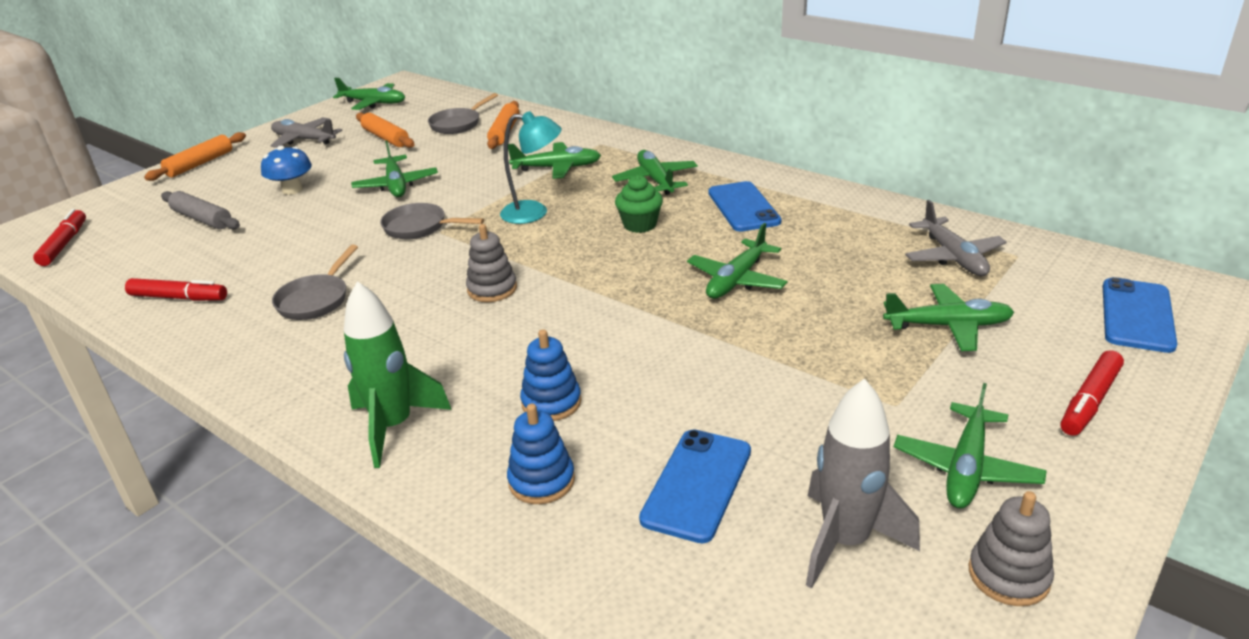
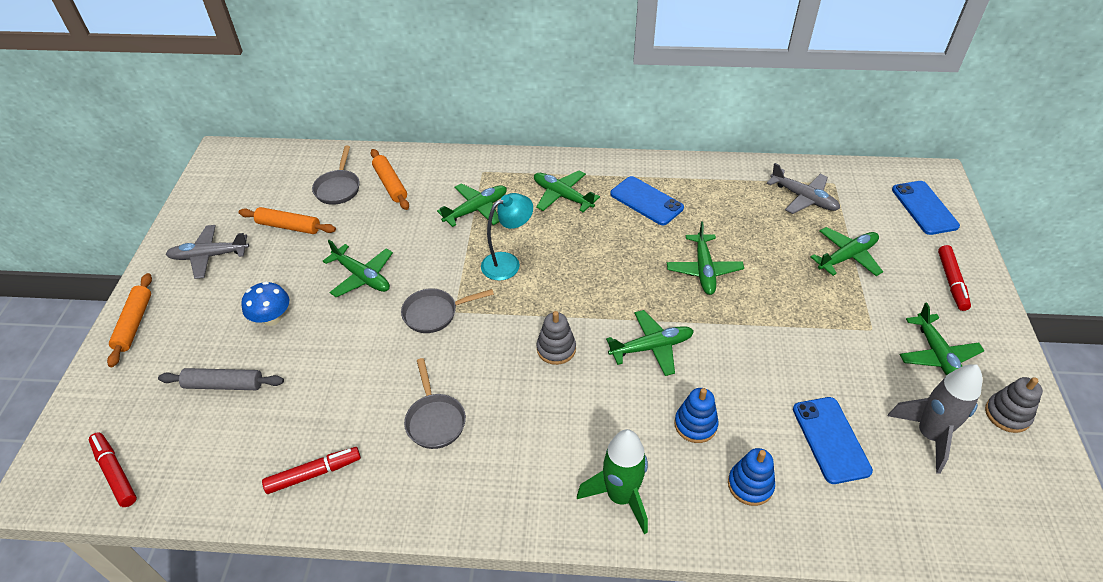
camera: 35 degrees left, 15 degrees up
(373, 103) = (226, 188): green plane -> green plane (651, 347)
(640, 225) = (595, 245): green cupcake -> none

